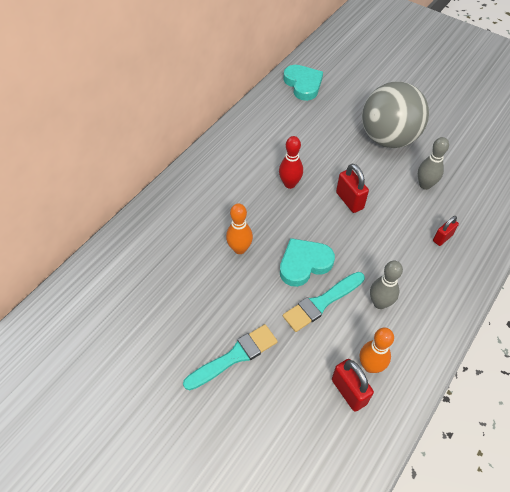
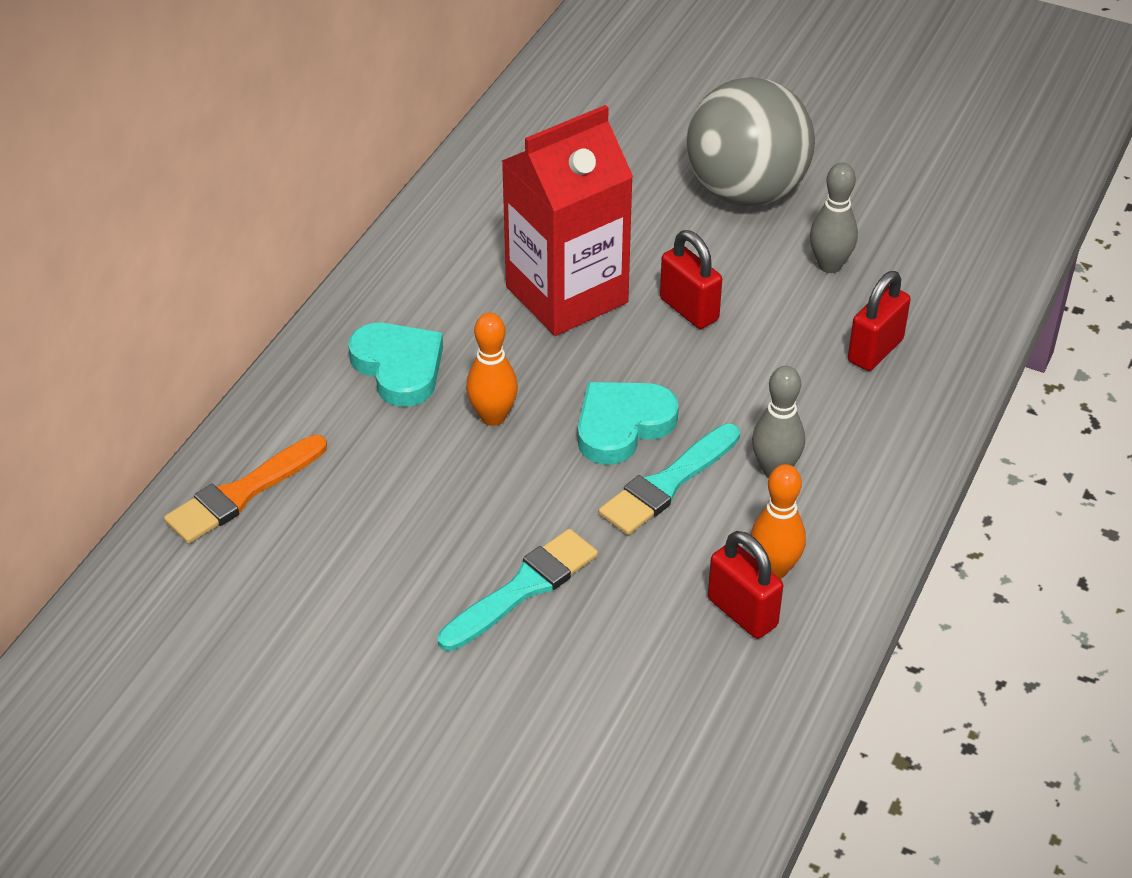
camera: 10 degrees left, 10 degrees down
(106, 275) = (242, 493): none -> orange brush
(290, 184) = (567, 295): red bowling pin -> red carton
(303, 84) = (557, 111): turquoise heart -> turquoise heart (399, 367)
(442, 238) = (875, 350): red padlock -> red padlock, size x1.53

